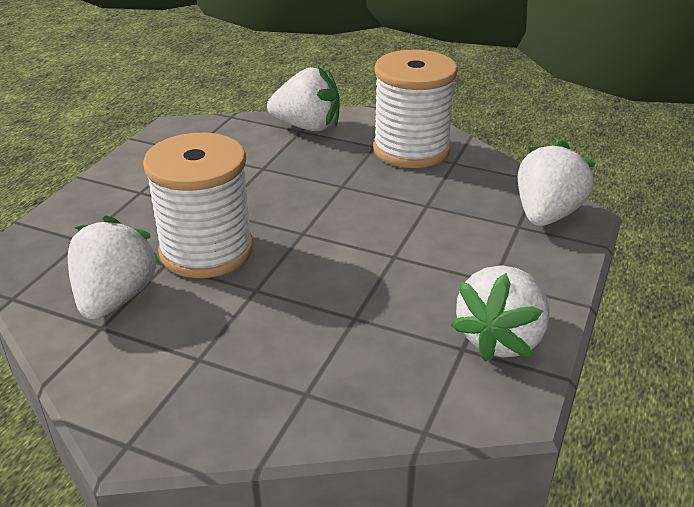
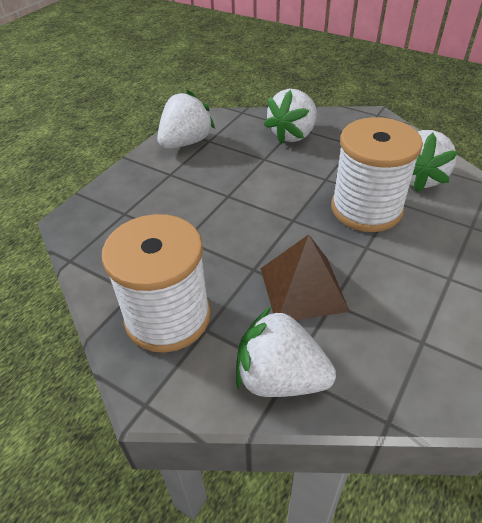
camera: 170 degrees left, 10 degrees up
(290, 174) = (303, 289): none -> brown pyramid
(546, 215) = (95, 220): white strawberry -> white strawberry (293, 135)

